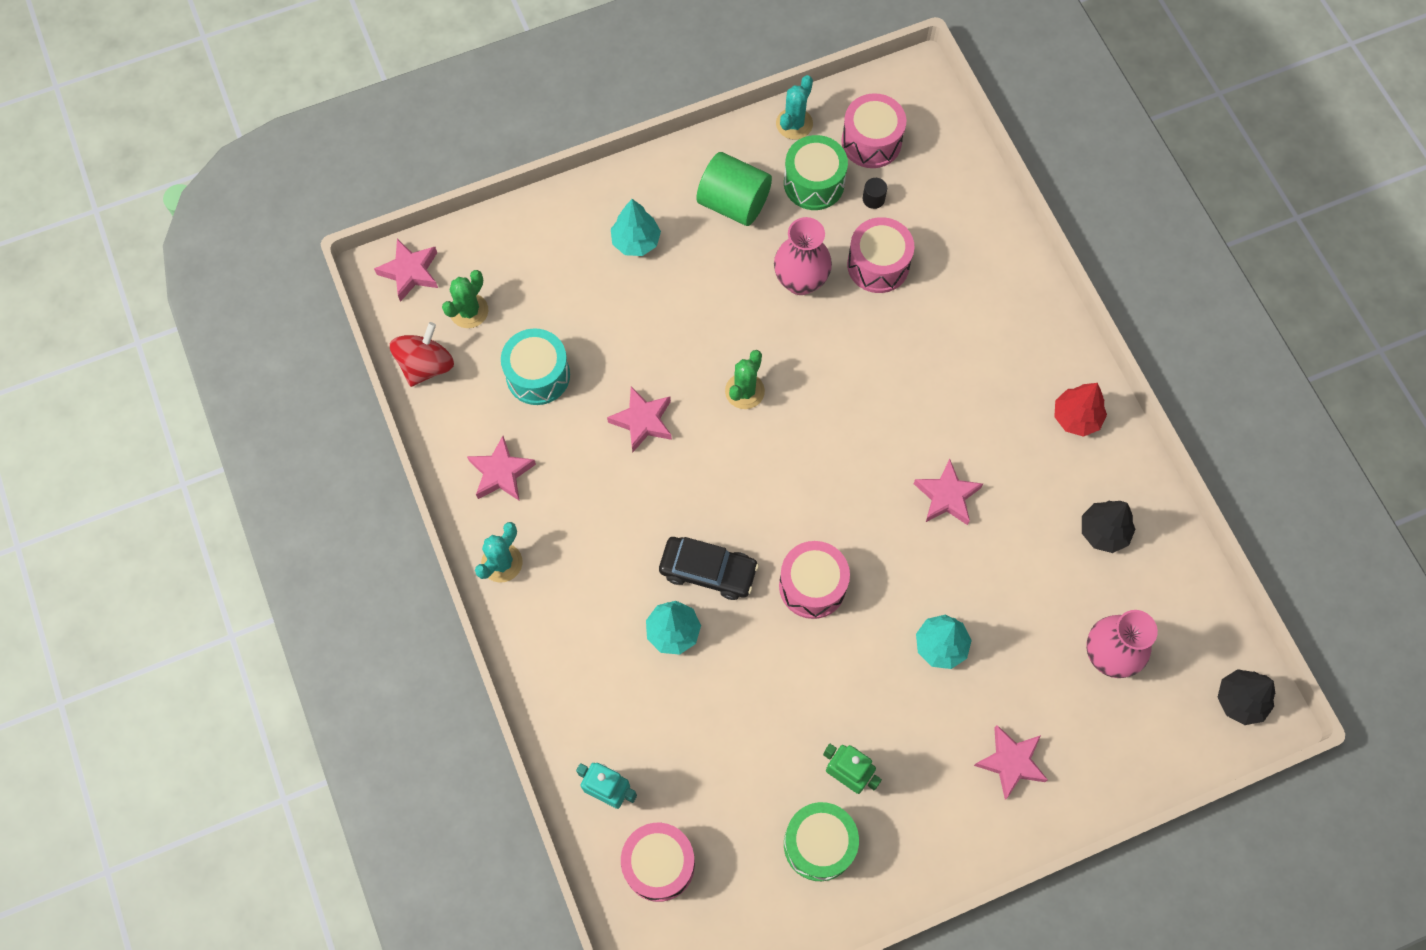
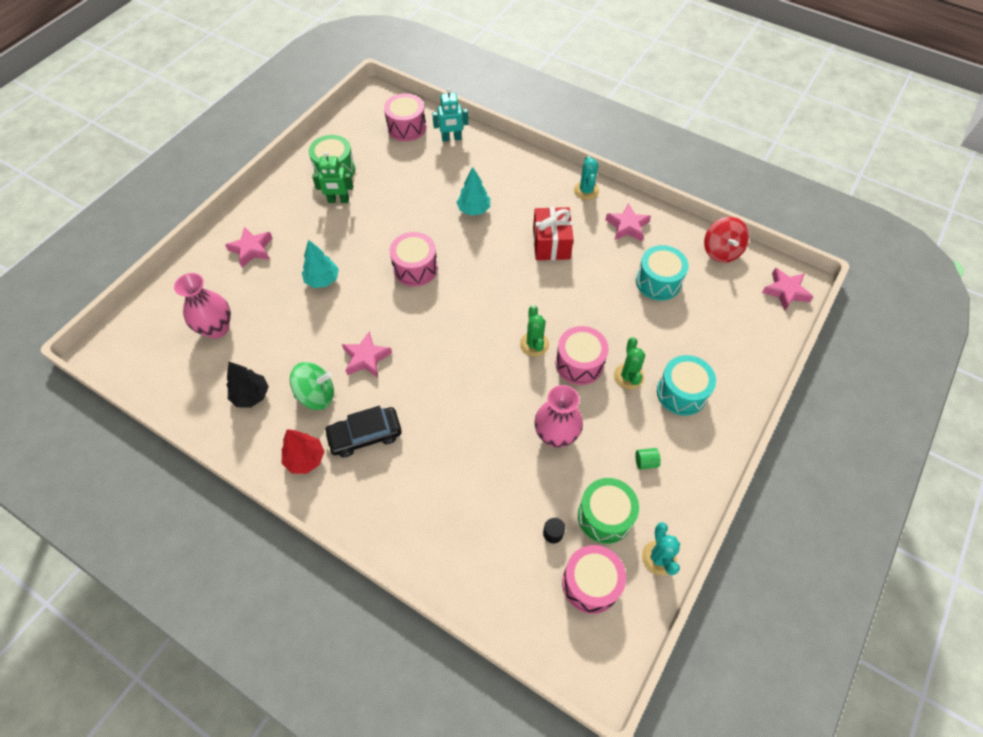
camera: 145 degrees right, 10 degrees down
(469, 311) = (731, 291): green cactus -> green cactus (628, 376)
(616, 510) = (551, 244): none -> red gift
(636, 241) = (681, 393): turquoise tree -> turquoise drum
(643, 421) = (578, 293): pink star -> none
(708, 571) = (478, 244): black car -> black car (365, 435)
(733, 203) = (645, 462): green cylinder -> green cylinder, size x0.41
(878, 265) = (512, 482): pink drum -> pink drum (579, 363)
(1028, 485) = (316, 395): none -> green spinning top
(1240, 700) = (121, 349): black tree -> none

